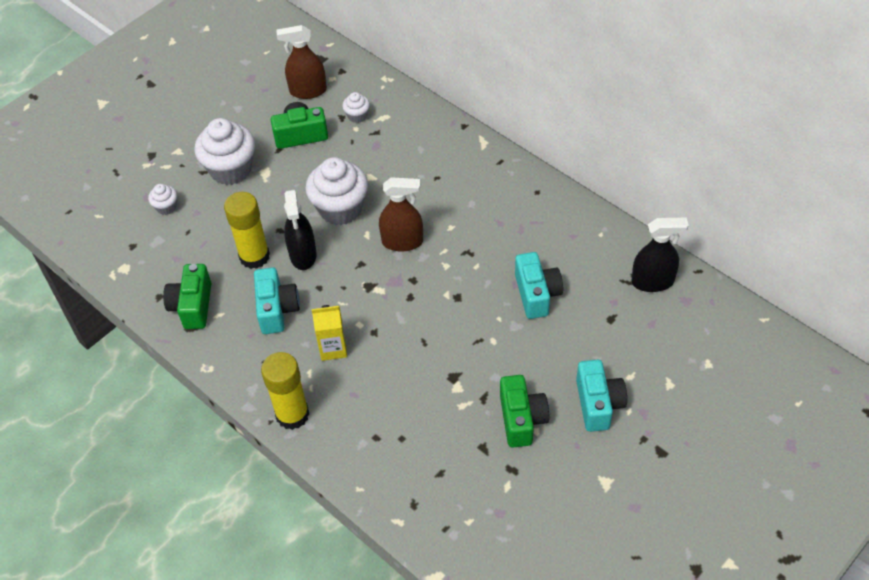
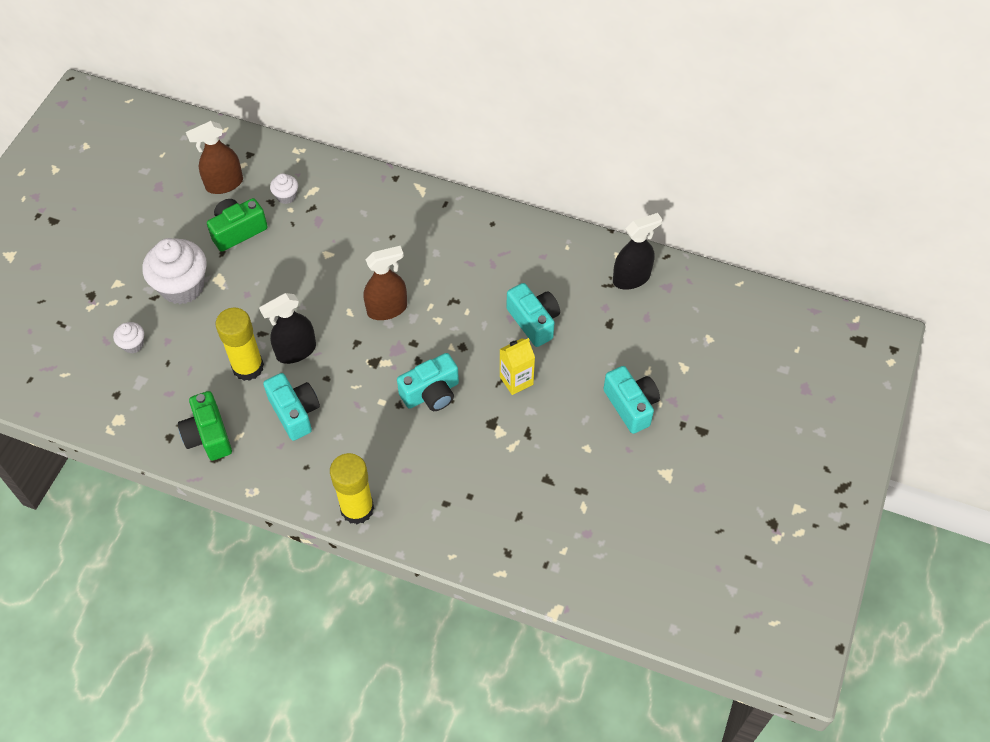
camera: 25 degrees left, 5 degrees up
(303, 255) = (296, 351): black spray bottle -> black spray bottle turned 90 degrees clockwise
(333, 348) = (367, 432): yellow carton -> yellow carton (516, 380)
(340, 209) = (312, 294): white cupcake -> none
(408, 331) = (431, 393): none -> turquoise camera
(521, 419) = (570, 442): green camera -> none

